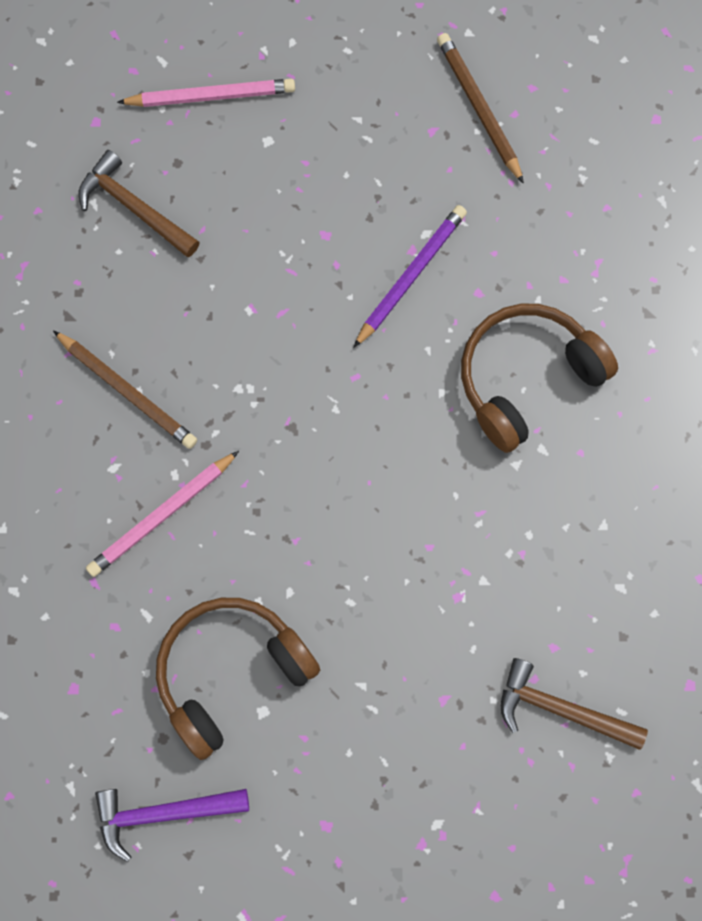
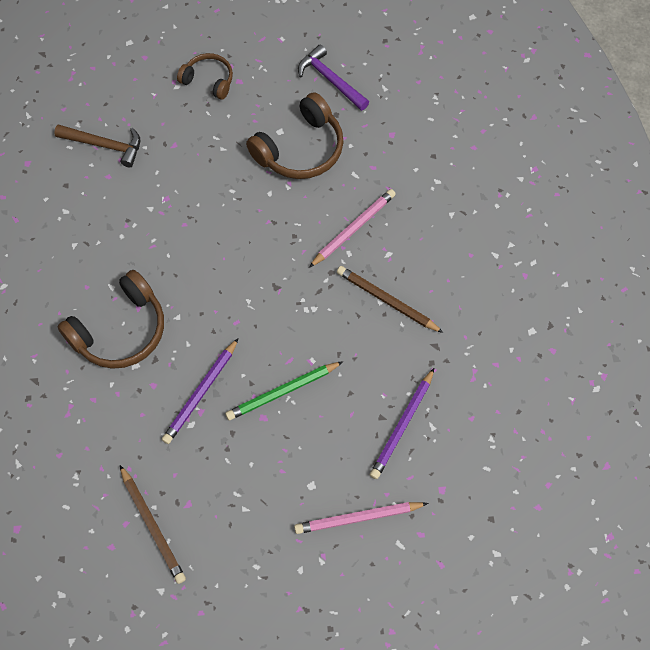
camera: 175 degrees right, 10 degrees down
(134, 208) = (402, 425): brown hammer -> purple pencil
(163, 813) = (330, 80): purple hammer -> purple hammer turned 120 degrees counterclockwise
(295, 268) = (282, 392): none -> green pencil
(380, 832) = (209, 80): none -> brown headphones

